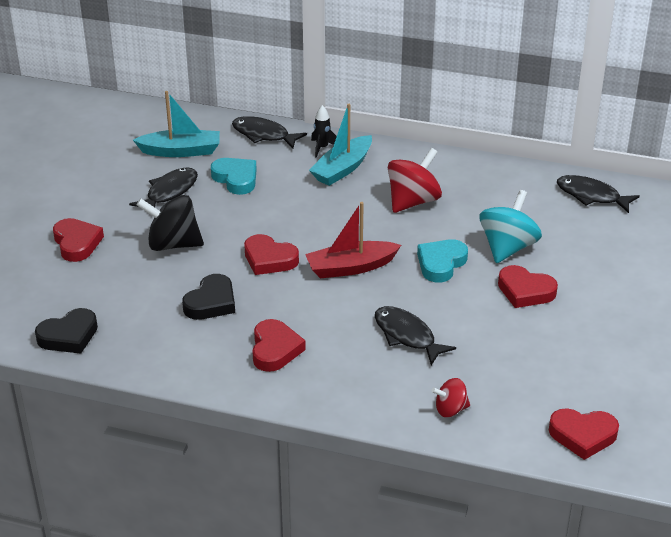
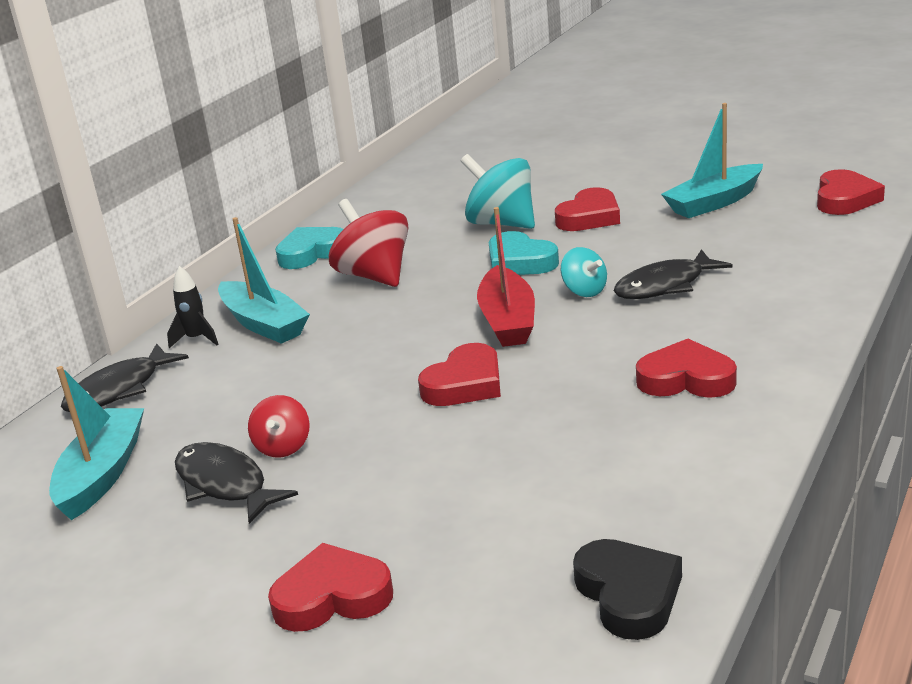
camera: 75 degrees left, 10 degrees down
(173, 244) = (386, 477): black spinning top -> none
(211, 302) = (561, 435): black heart -> none
(236, 179) = (229, 415): turquoise heart -> turquoise heart (312, 253)
(396, 298) = (584, 291): none -> turquoise spinning top
(450, 409) = (809, 263): red spinning top -> red spinning top (283, 447)
(564, 358) = (714, 202): none -> turquoise boat
(591, 196) = (420, 178): black fish -> none

